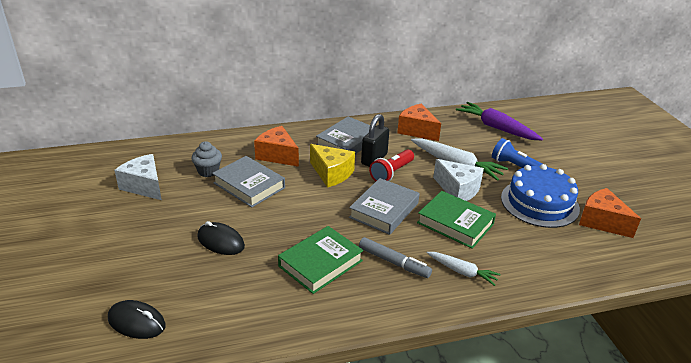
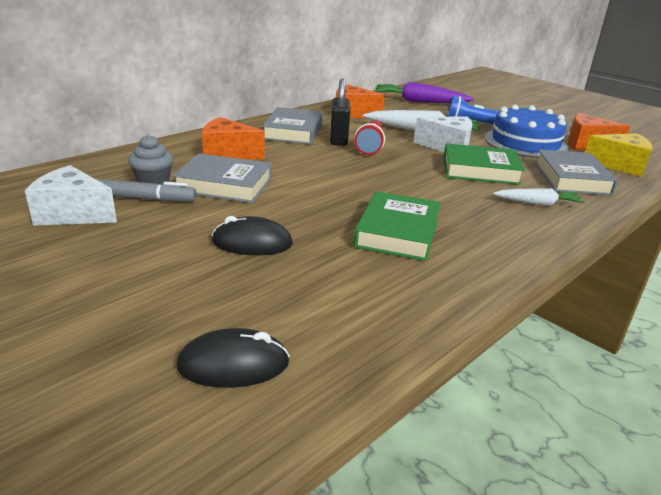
camera: 30 degrees left, 5 degrees down
(331, 174) = (309, 158): yellow cheese -> yellow cheese (619, 165)
(384, 210) = (402, 175): grey book -> grey book (571, 178)
(394, 262) = (469, 212): grey marker -> grey marker (146, 198)

